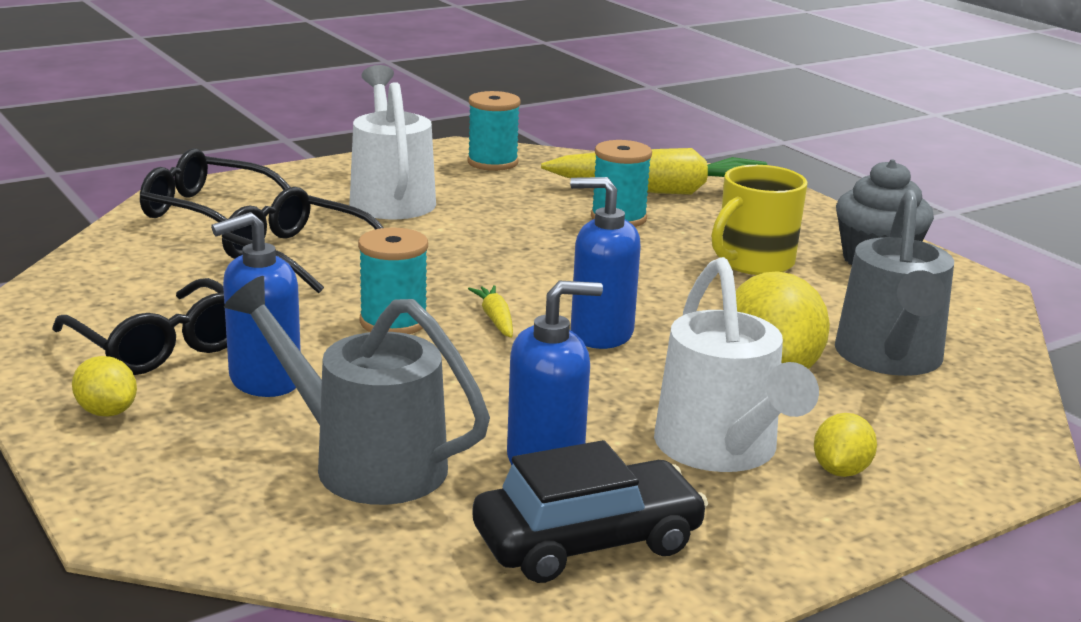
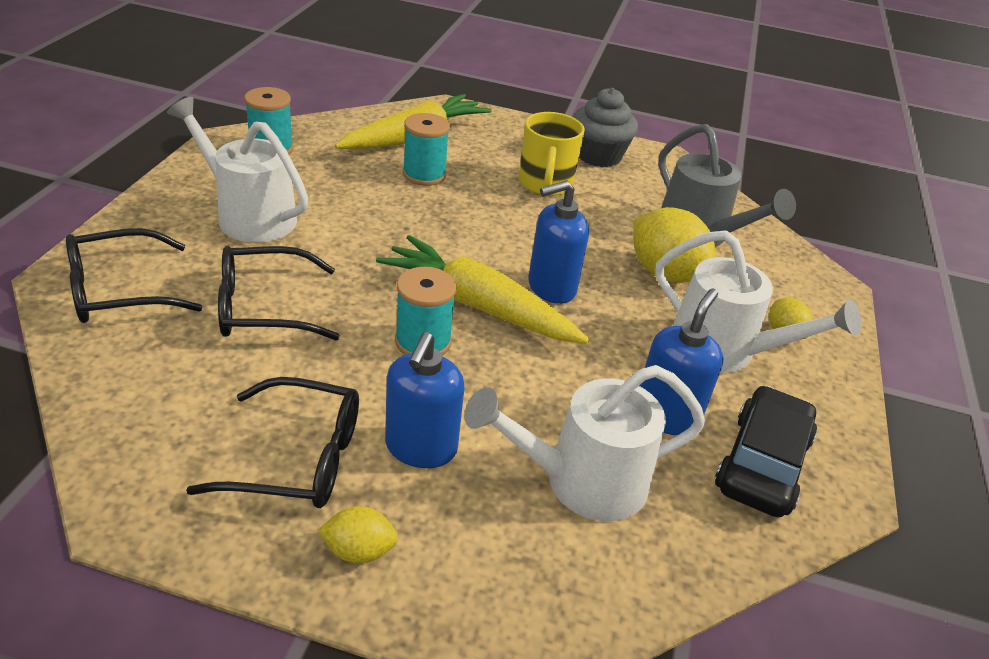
camera: 45 degrees left, 15 degrees up
(363, 462) = (581, 482): grey watering can -> white watering can
(495, 319) = (478, 306): yellow carrot -> yellow carrot, size x2.48

